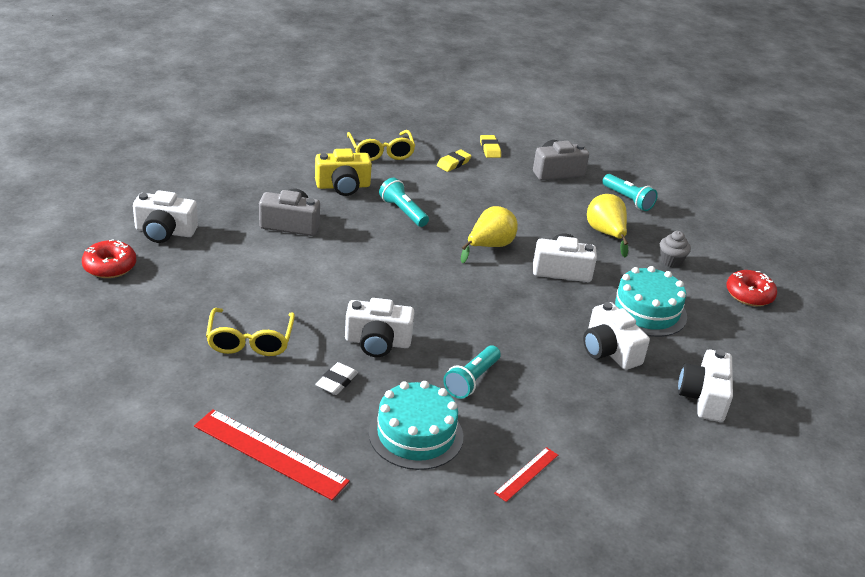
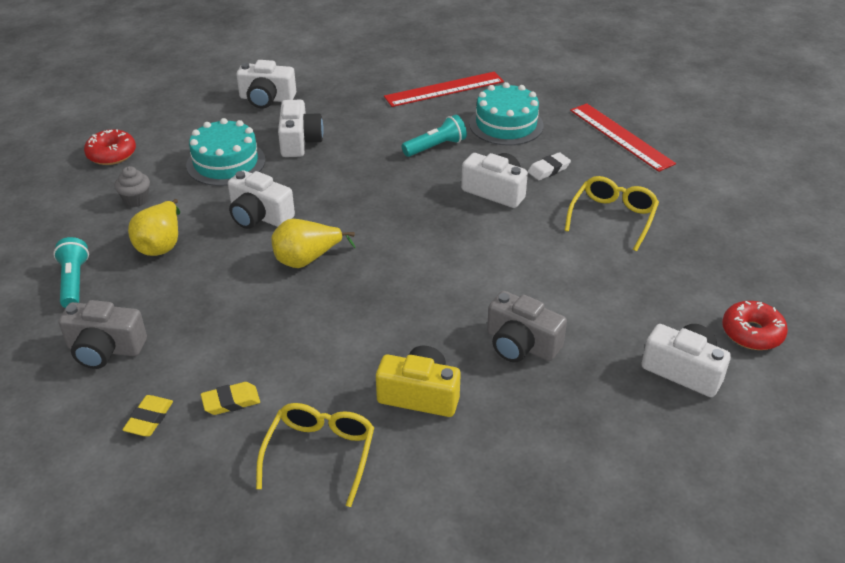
camera: 150 degrees left, 5 degrees up
(403, 211) = (368, 331): turquoise flashlight -> none
(526, 474) = (444, 89): red ruler -> red ruler, size x1.93
(703, 397) = (267, 99): white camera -> white camera turned 60 degrees clockwise

